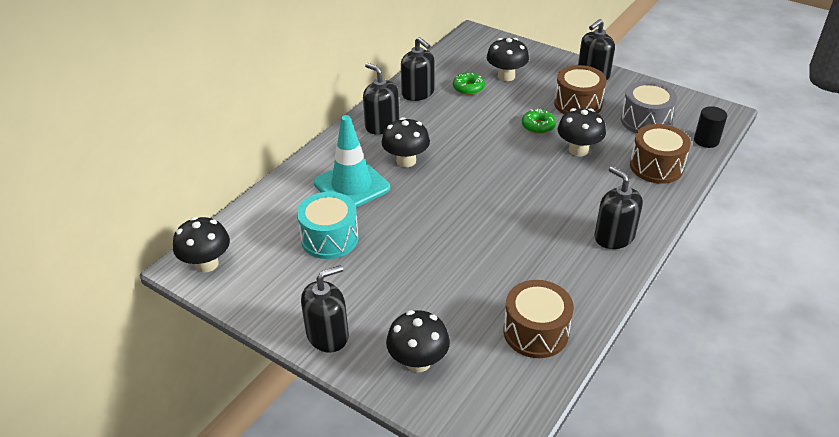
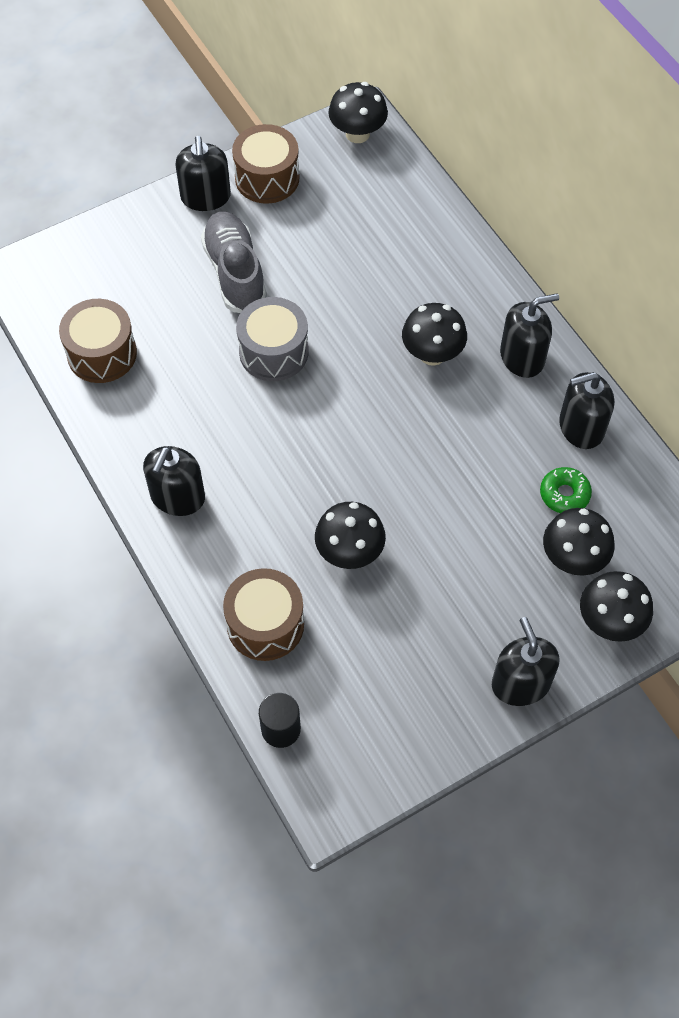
camera: 115 degrees right, 20 degrees up
(329, 238) = (336, 238): turquoise drum -> none
(351, 185) = (414, 285): turquoise traffic cone -> none
(399, 283) = (235, 272): none -> grey shoe
(418, 361) = (131, 250): black mushroom -> black mushroom (609, 622)
(538, 126) = (427, 534): green donut -> none
(578, 104) = (453, 614): brown drum -> brown drum (267, 178)
(614, 236) = (177, 497): black soap dispenser -> black soap dispenser turned 120 degrees clockwise
(645, 121) = (366, 678): grey drum -> grey drum (273, 352)

